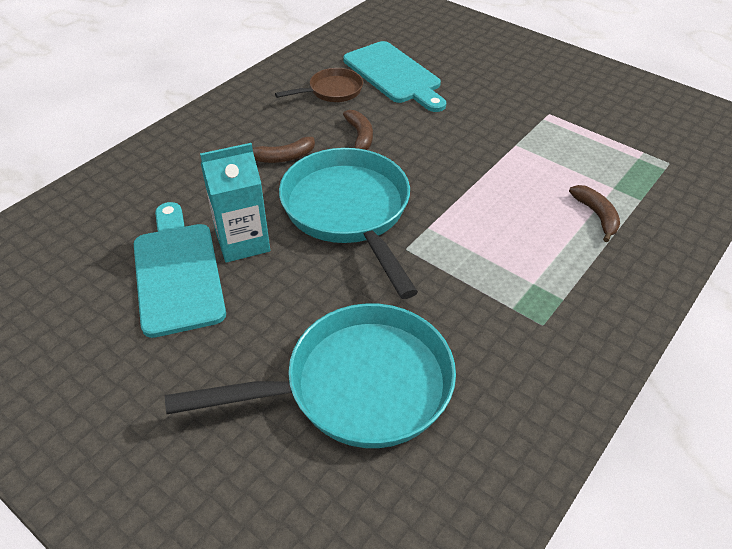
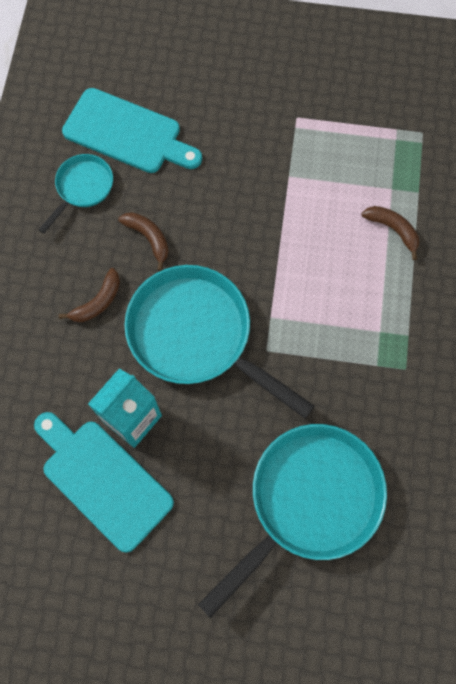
camera: 30 degrees left, 25 degrees up
(332, 91) = (82, 188): brown pan -> turquoise pan

